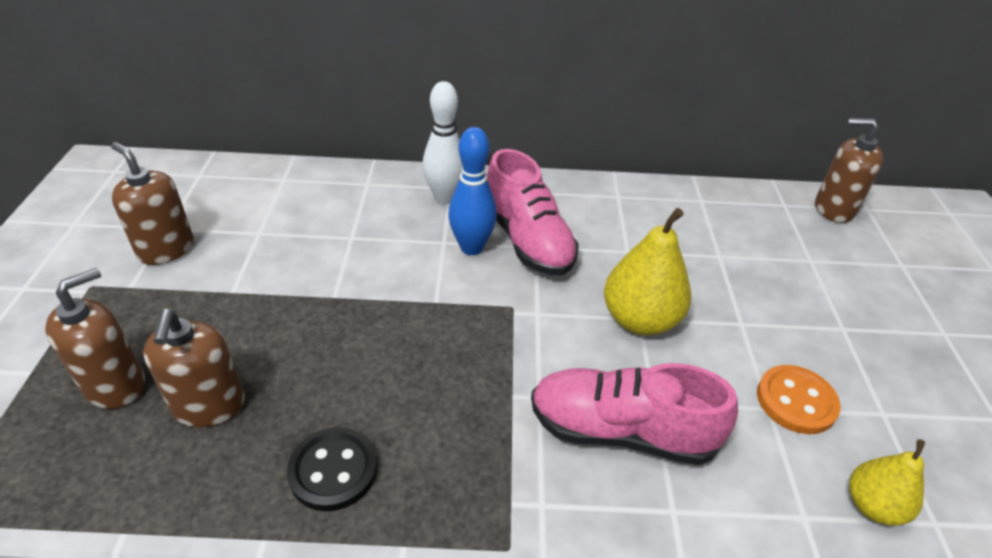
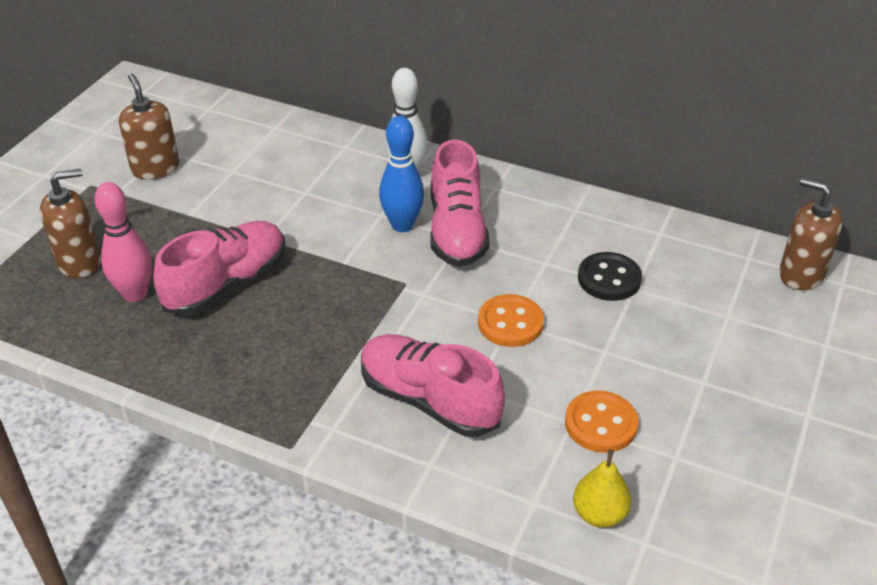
camera: 25 degrees right, 0 degrees up
(209, 406) = (135, 294): brown soap dispenser -> pink bowling pin
(318, 361) = (226, 283): none -> pink shoe
(333, 470) = (198, 361): black button -> black button (609, 279)
(640, 320) = (510, 323): yellow pear -> orange button

